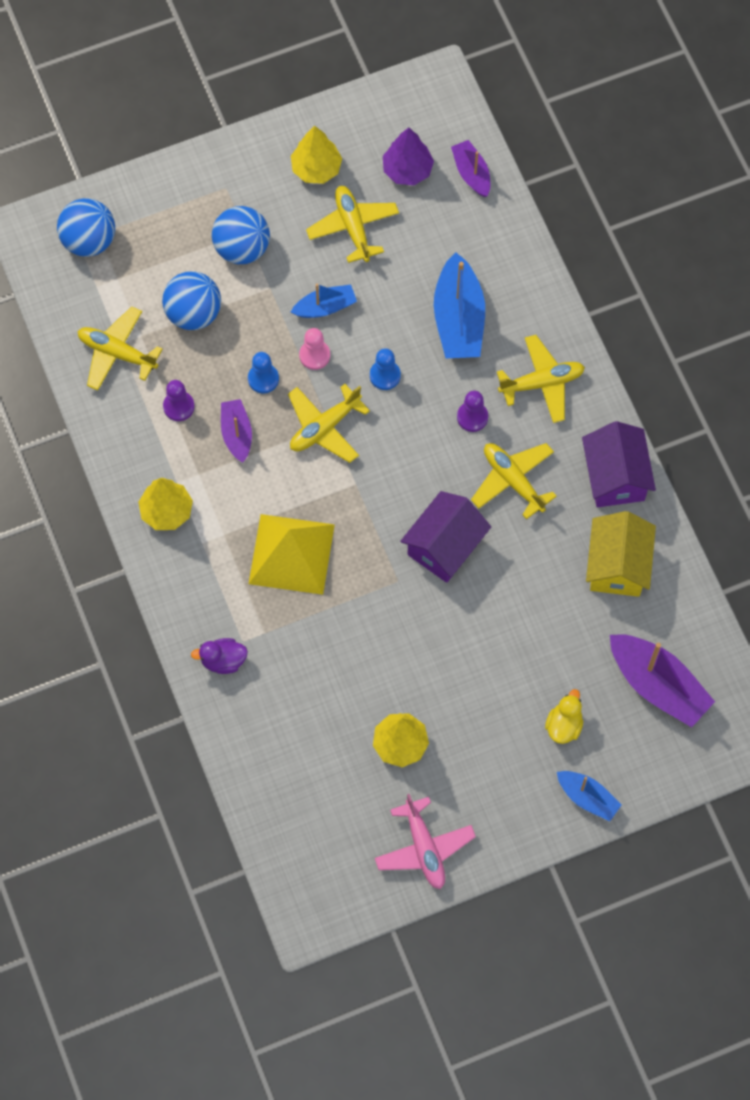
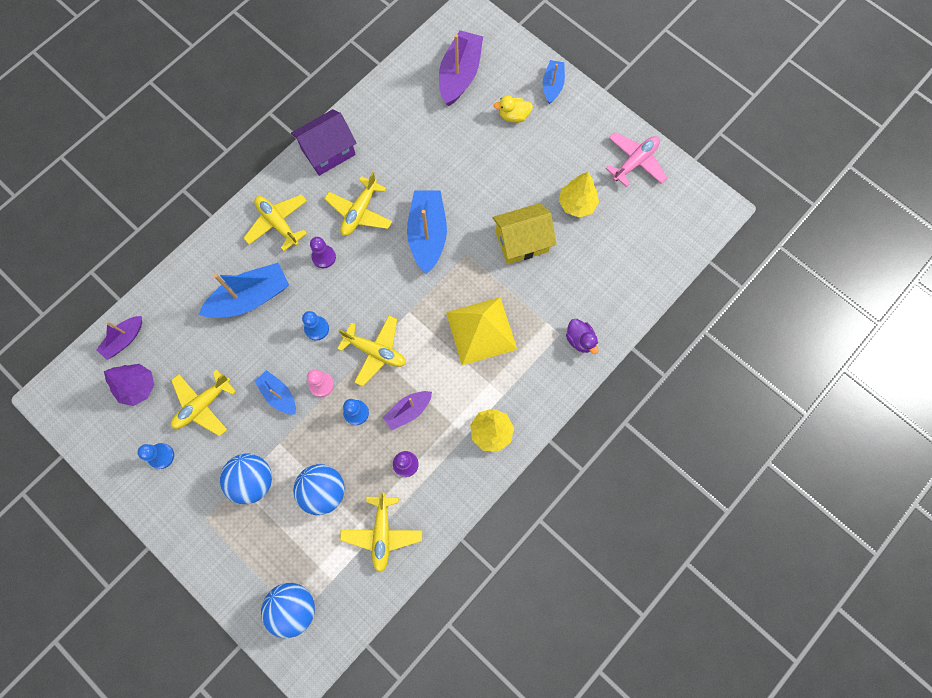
camera: 115 degrees left, 5 degrees up
(316, 168) = (161, 456): yellow tree -> blue pawn
(444, 546) = (427, 235): purple house -> blue boat
(617, 565) = (391, 127): yellow house -> yellow house (522, 242)

